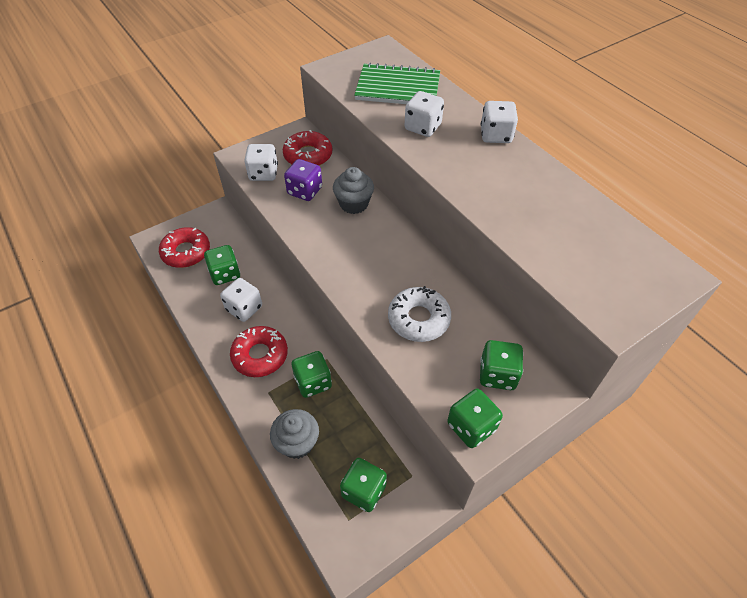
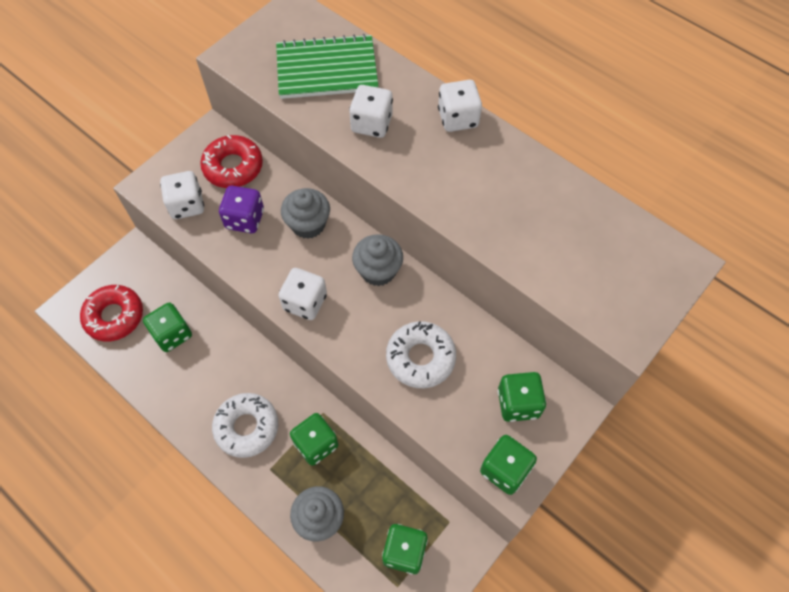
camera: 15 degrees left, 10 degrees up
(244, 308) = (209, 373): white dice -> white dice (305, 302)
(260, 355) = (247, 427): red donut -> white donut
(401, 247) = (378, 271): none -> grey cupcake

